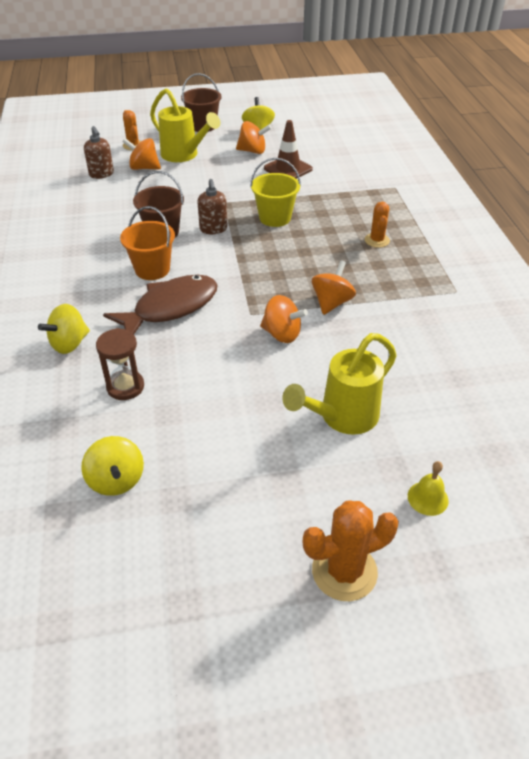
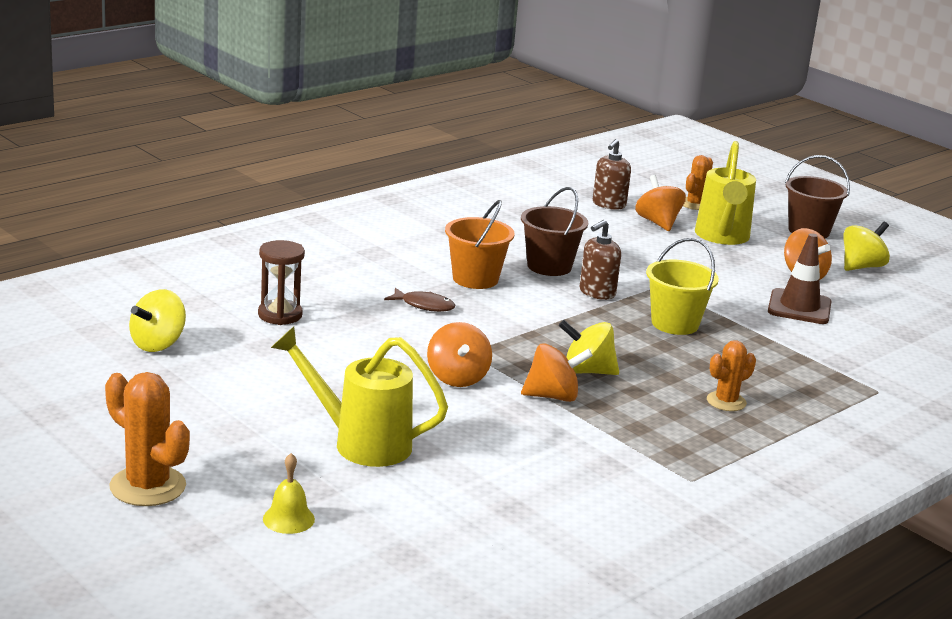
camera: 55 degrees right, 20 degrees down
(69, 343) = (309, 271): yellow spinning top -> yellow spinning top (587, 371)
(170, 308) = (424, 305): brown fish -> brown fish, size x0.47

